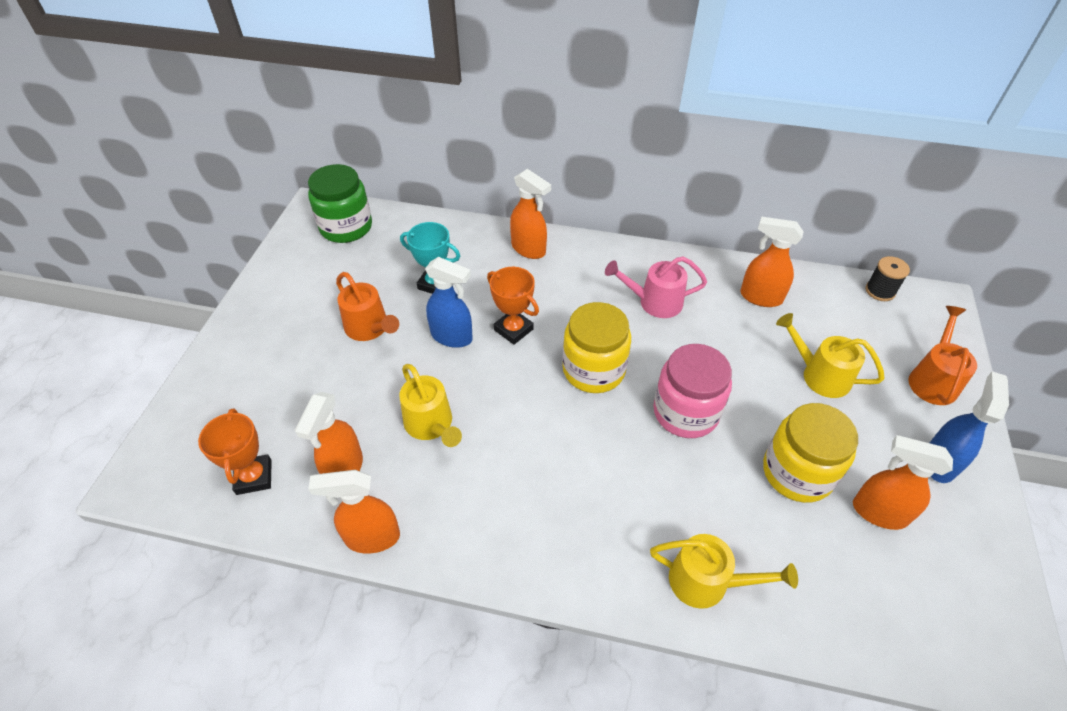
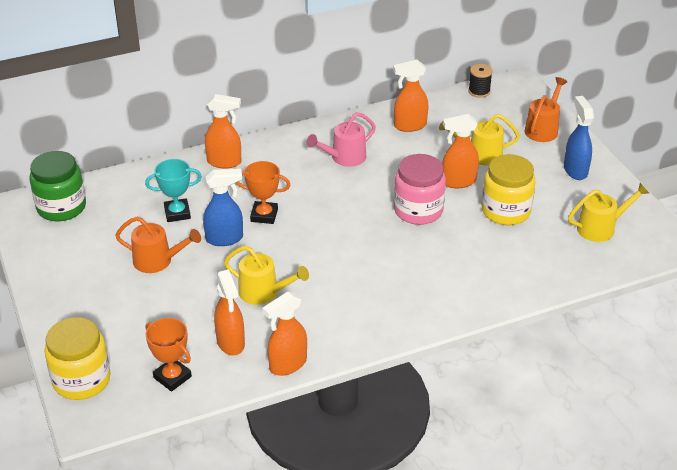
camera: 35 degrees left, 10 degrees down
(593, 370) = (340, 214): yellow jar -> yellow jar (81, 380)
(707, 582) = (500, 285): yellow watering can -> yellow watering can (601, 228)
(878, 512) = (561, 209): orange spray bottle -> orange spray bottle (458, 182)
(933, 379) = (543, 129): orange watering can -> orange watering can turned 45 degrees clockwise

